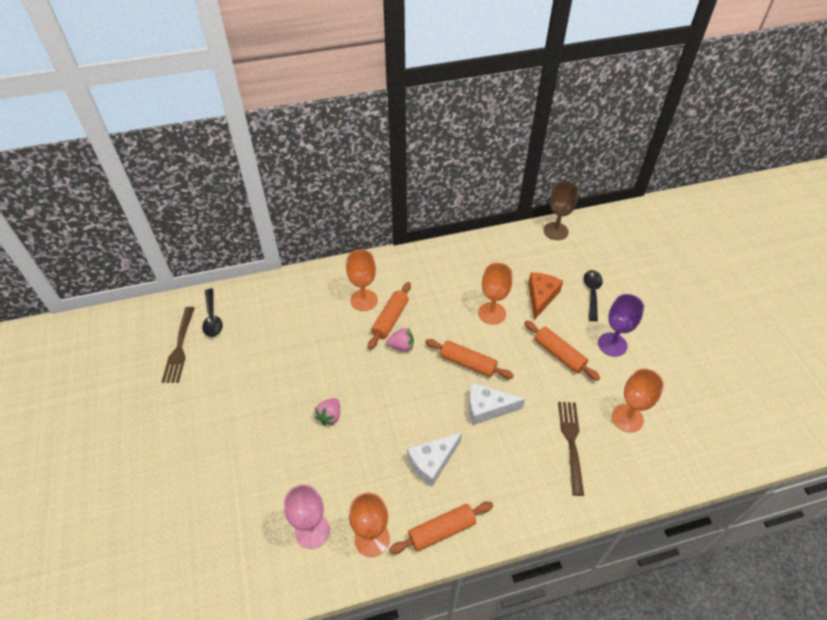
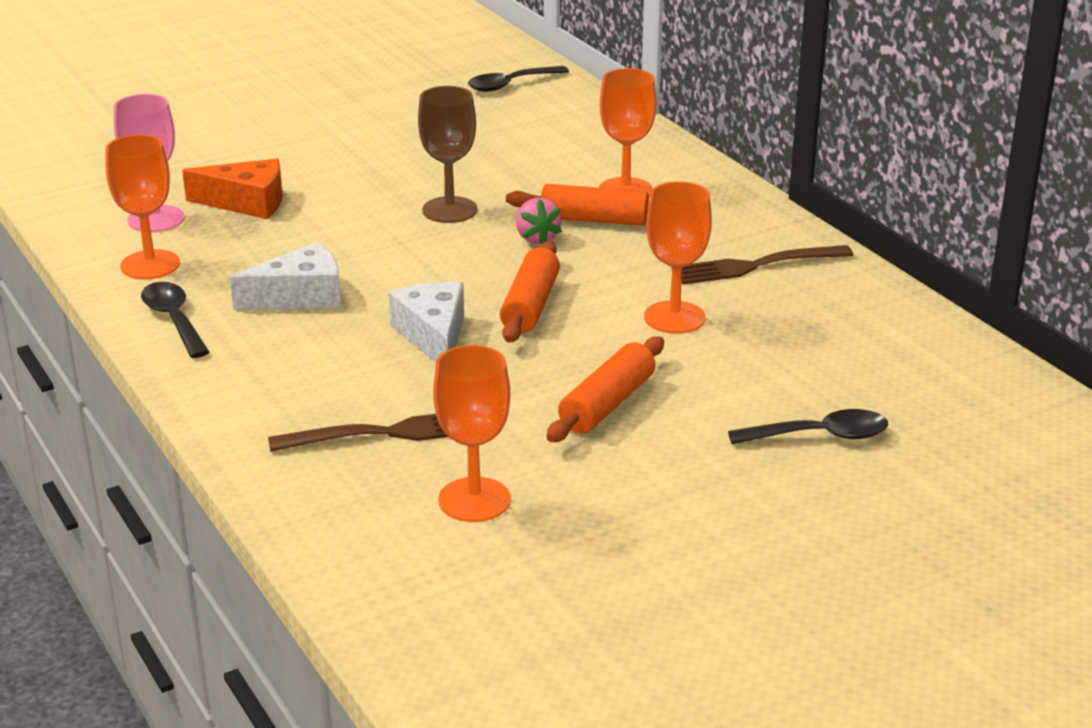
camera: 75 degrees right, 20 degrees down
(179, 347) = (442, 75): brown fork -> brown fork (755, 266)
(330, 416) = (361, 200): pink strawberry -> none
(432, 462) = (300, 296): white cheese -> white cheese turned 120 degrees clockwise
(441, 530) = (174, 320): orange rolling pin -> black spoon
(541, 297) = (760, 370): orange cheese -> orange cheese (247, 203)
(555, 231) = (993, 373): brown goblet -> brown goblet (449, 210)
(612, 344) = (674, 471): purple goblet -> none

